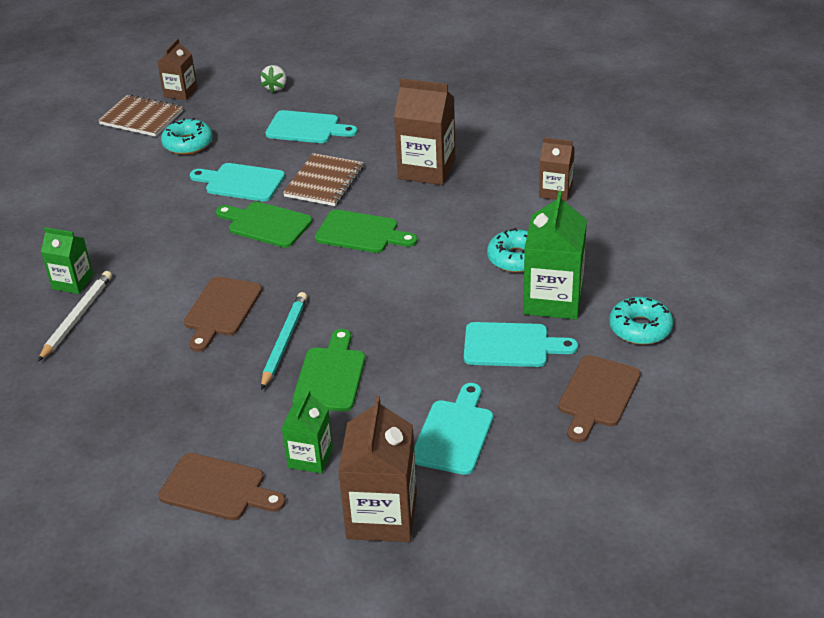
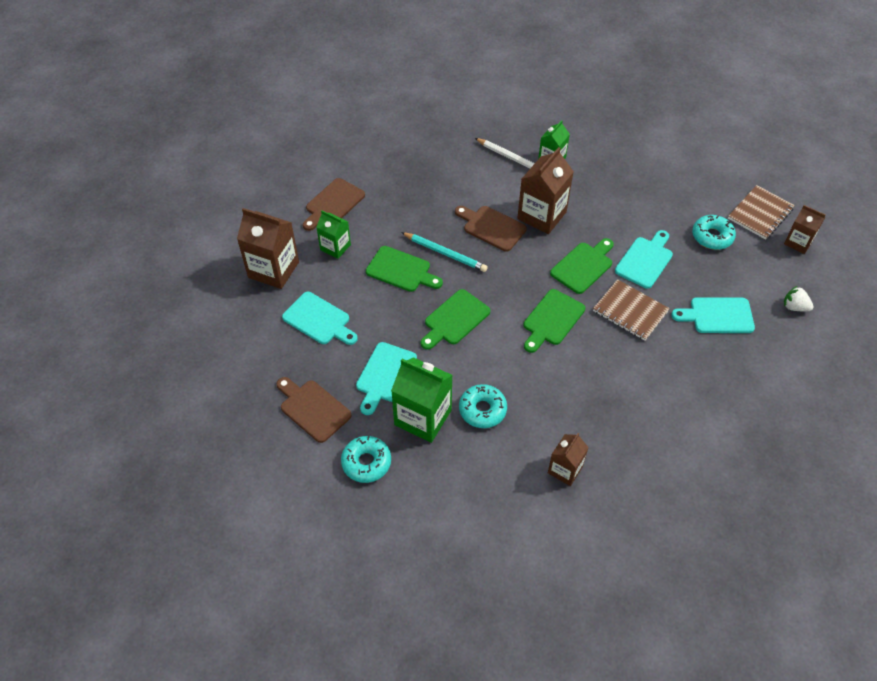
camera: 105 degrees right, 15 degrees up
(306, 128) = (717, 315): turquoise cutting board -> turquoise cutting board turned 60 degrees clockwise
(395, 308) = (455, 319): none -> green cutting board
(426, 169) = (628, 384): brown carton -> brown carton (541, 215)

